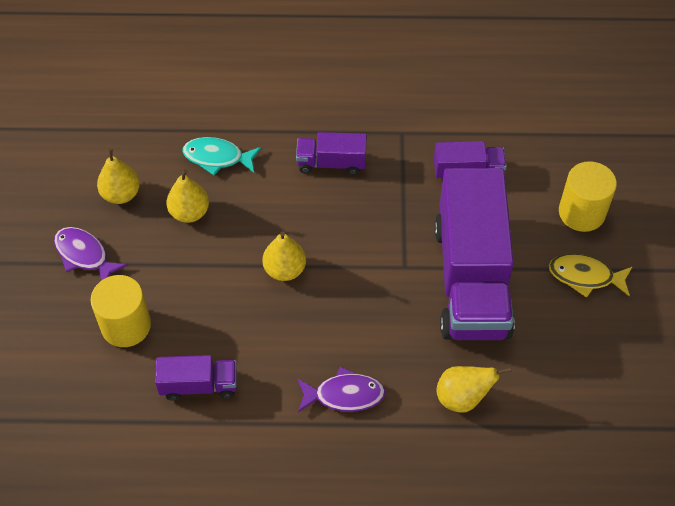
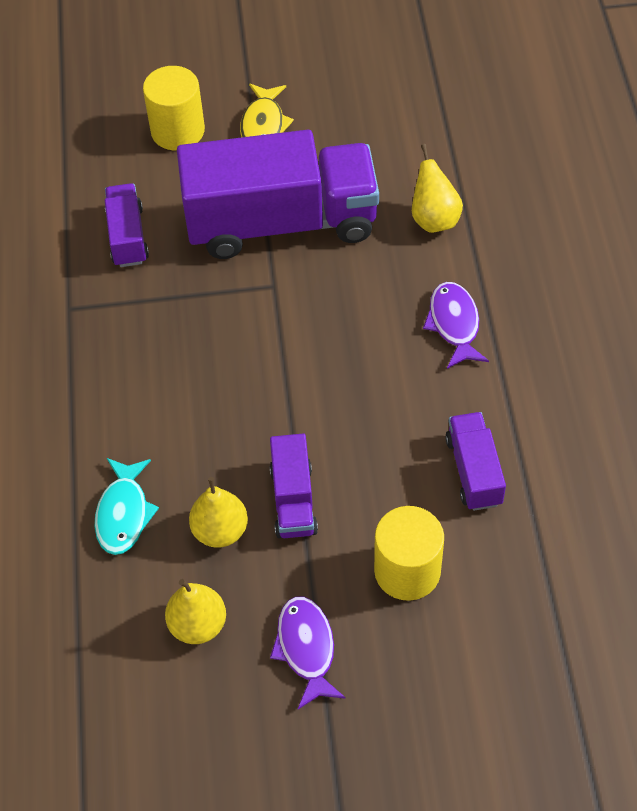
camera: 95 degrees left, 0 degrees up
(84, 255) = (306, 648): purple fish -> purple fish turned 135 degrees clockwise
(285, 270) = (296, 406): yellow pear -> none
(331, 163) = (124, 379): purple truck -> purple truck (293, 500)

